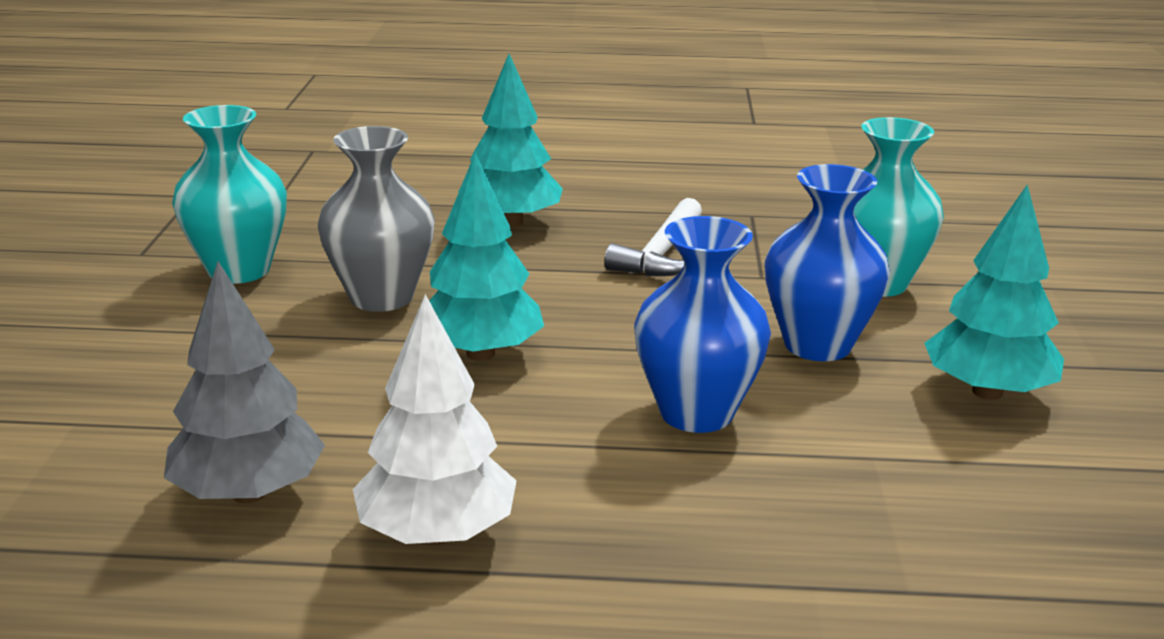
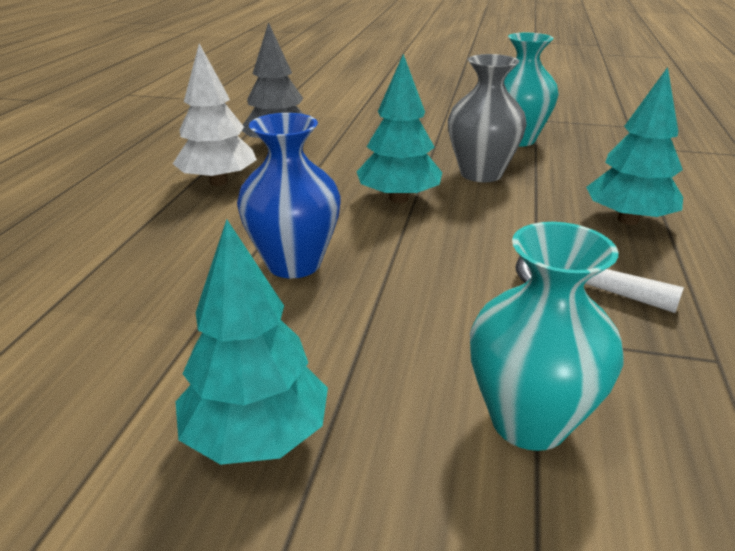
camera: 100 degrees right, 5 degrees up
(817, 345) = (383, 341): blue vase -> none

